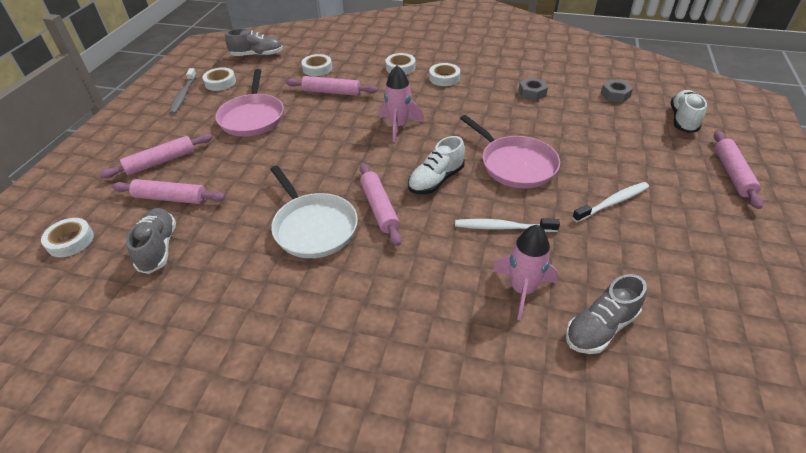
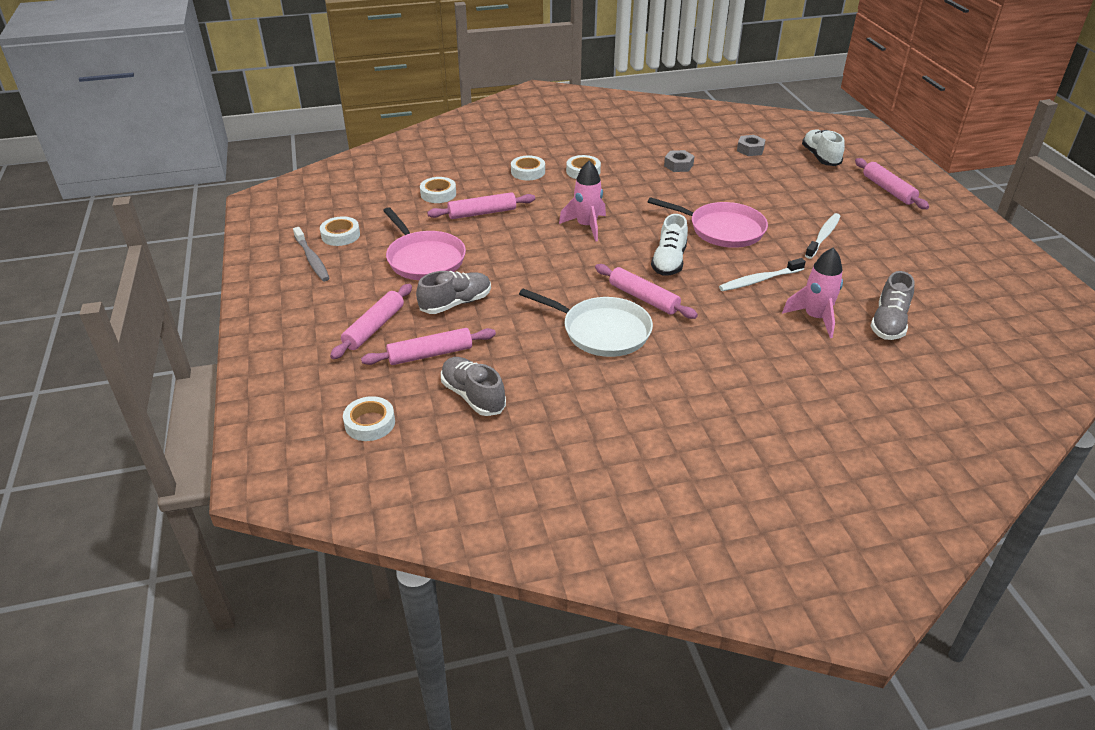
camera: 30 degrees left, 5 degrees down
(257, 55) = (349, 197): grey shoe -> grey shoe (456, 303)

